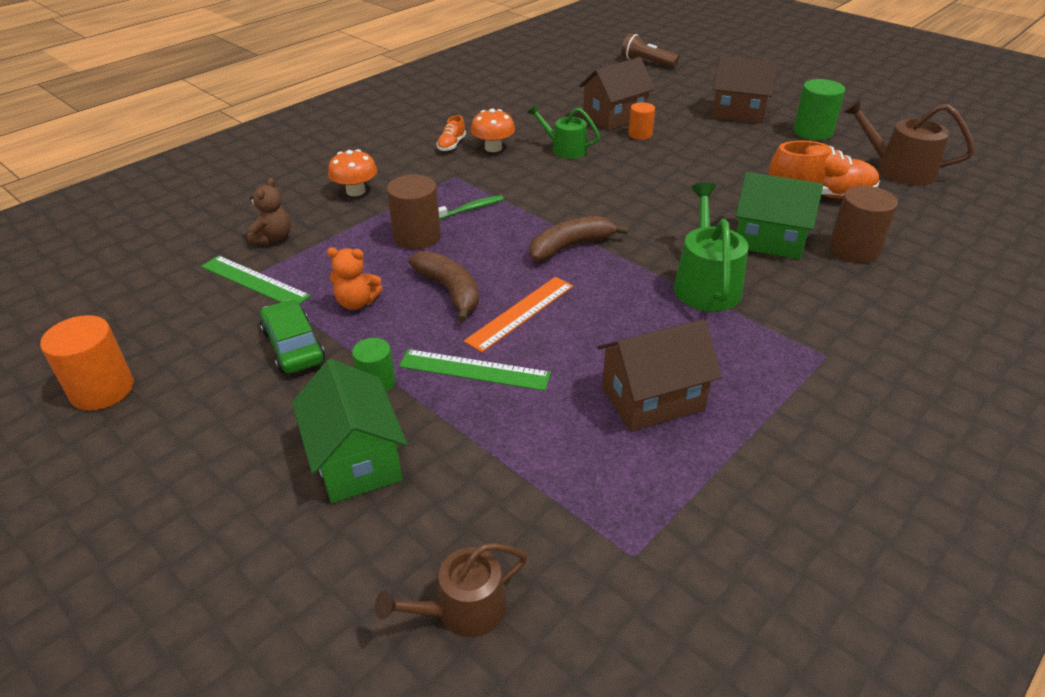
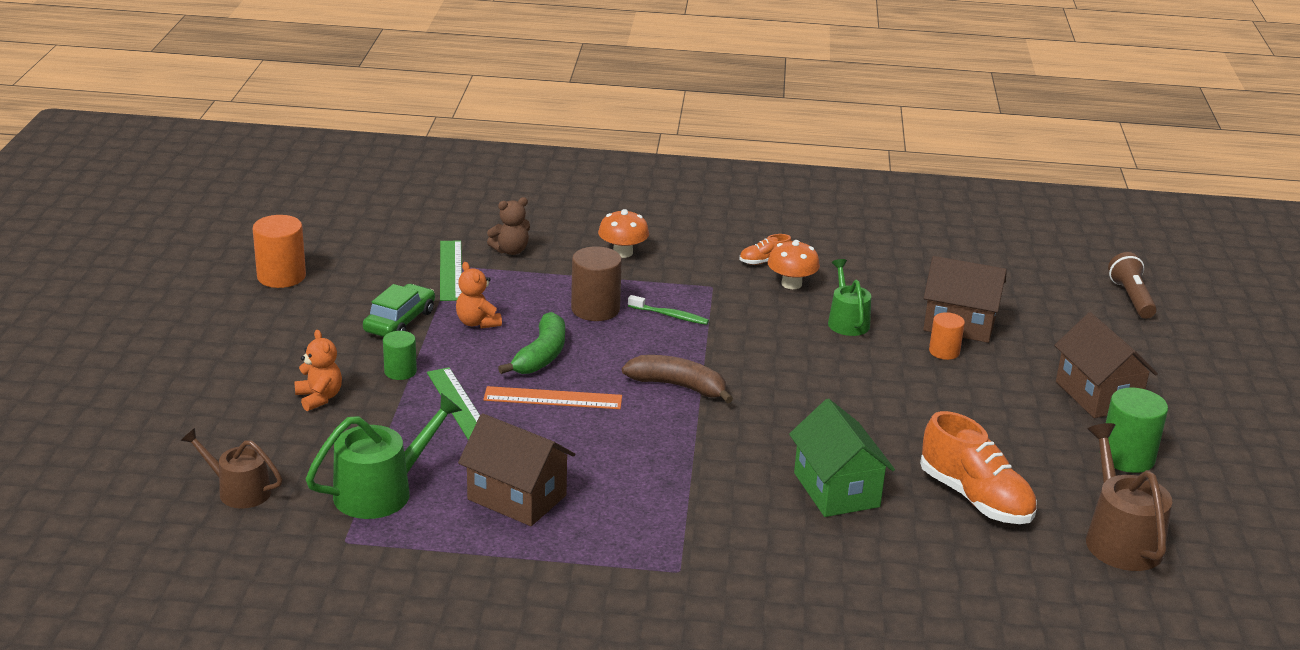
camera: 50 degrees right, 10 degrees down
(356, 460) = (319, 398): green house -> orange teddy bear
(450, 291) = (541, 355): brown banana -> green banana
(705, 284) = (711, 475): green watering can -> green watering can (381, 491)
(854, 249) = (889, 546): brown cylinder -> none

